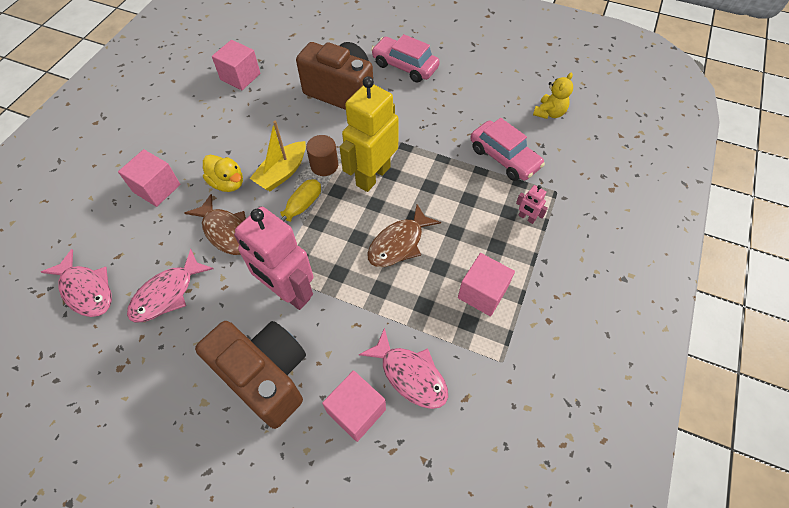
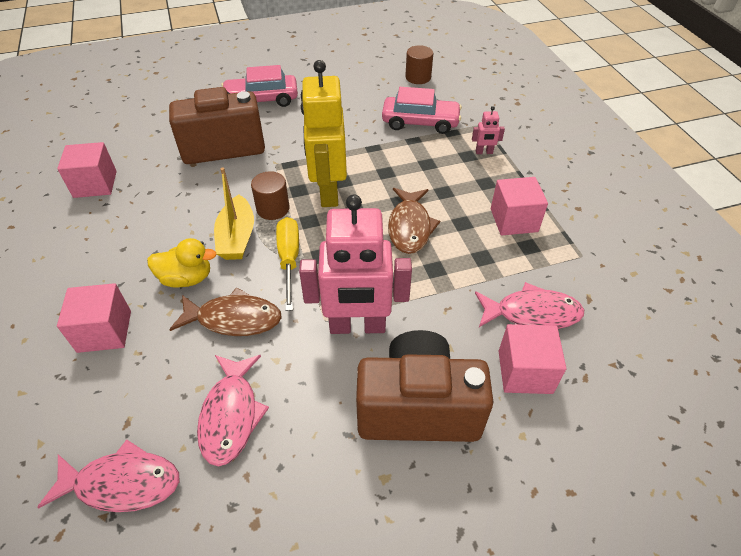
camera: 40 degrees left, 10 degrees down
(549, 113) = (418, 77): yellow teddy bear -> brown cylinder

